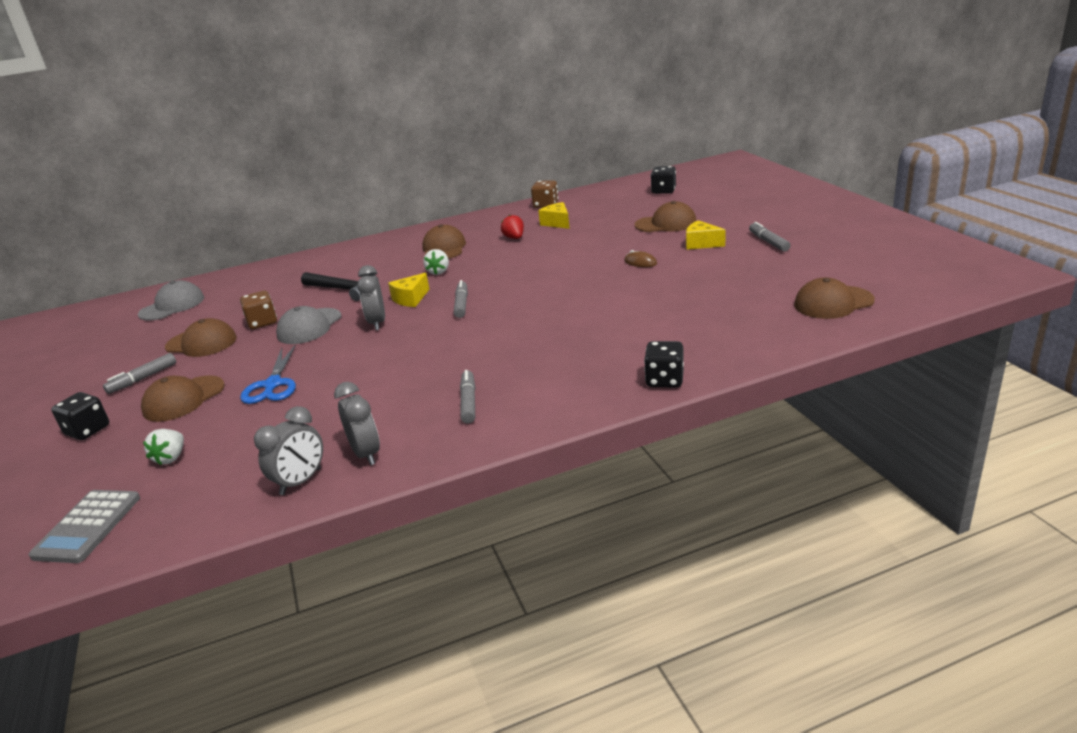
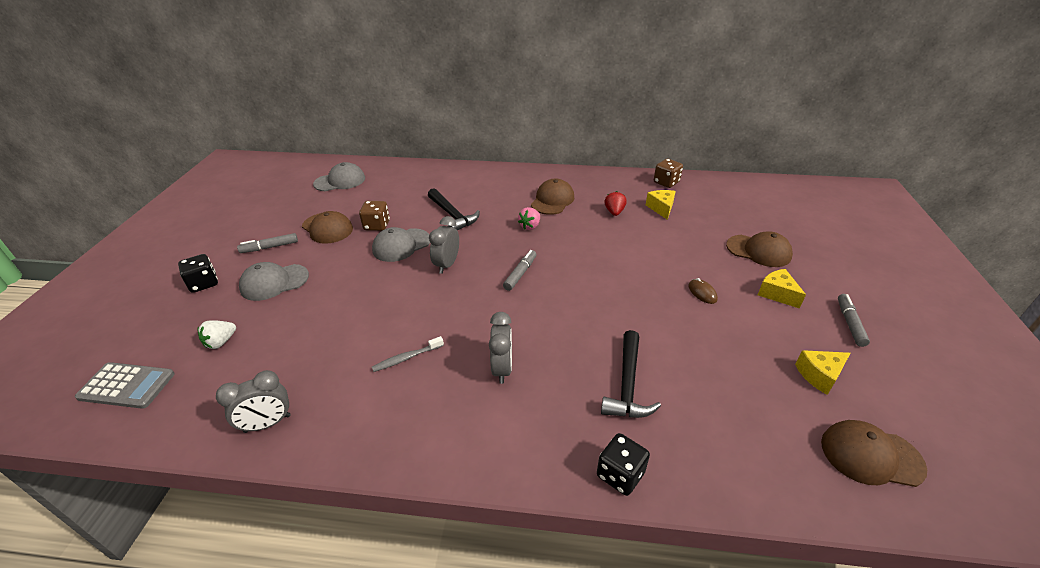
camera: 25 degrees right, 10 degrees up
(87, 526) = (127, 386): grey calculator -> grey calculator turned 120 degrees counterclockwise
(183, 399) = (274, 282): brown cap -> grey cap
(273, 385) = (333, 298): blue scissors -> none
(366, 454) = (329, 419): grey clock -> grey clock (502, 368)
(403, 392) = (406, 358): none -> grey toothbrush
(411, 299) = (489, 248): yellow cheese -> yellow cheese (820, 375)
(438, 272) = (530, 226): white strawberry -> pink strawberry
(468, 402) = (442, 401): grey marker -> none
(626, 333) = (627, 385): none -> black hammer
(663, 191) = (783, 206): black dice -> none

